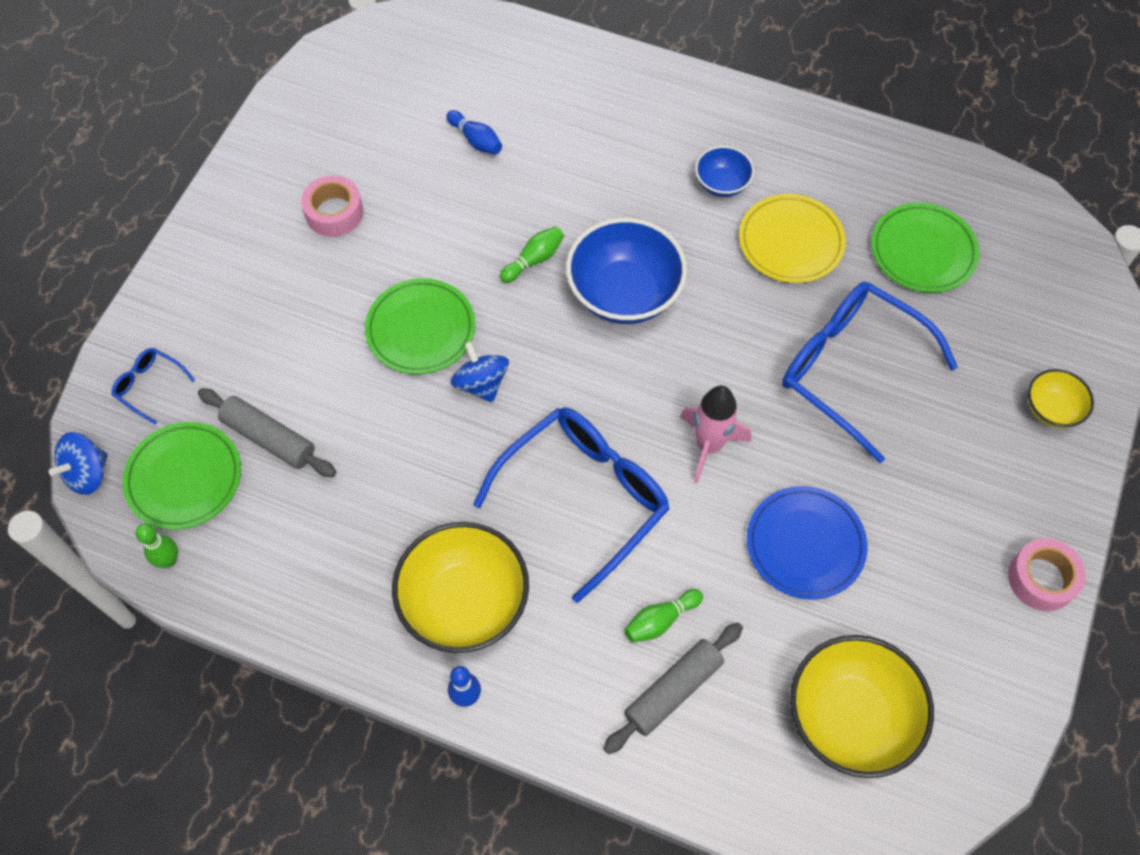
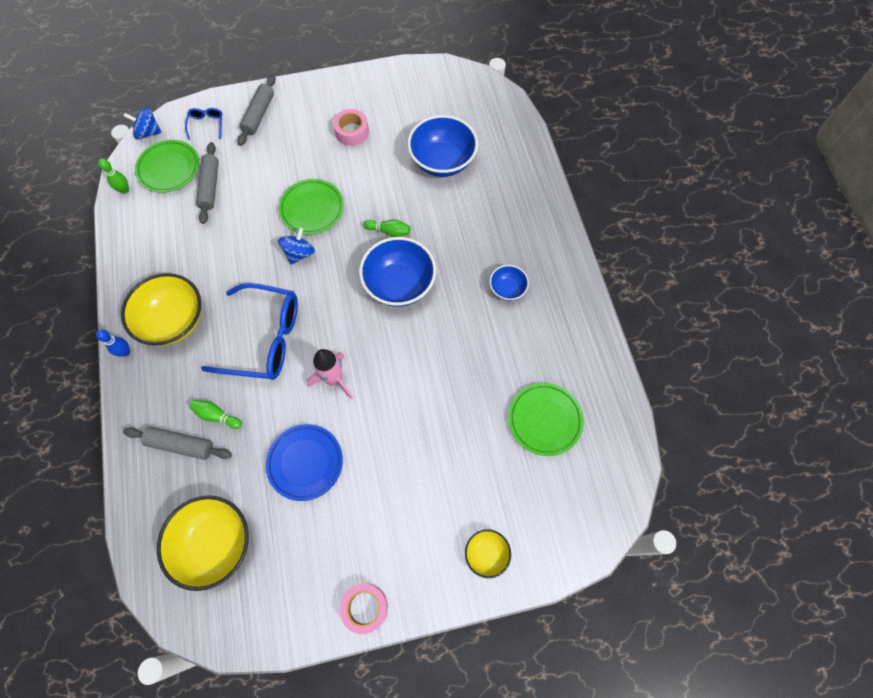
camera: 55 degrees right, 5 degrees up
(196, 309) = (259, 115): none -> grey rolling pin
(476, 140) = (442, 161): blue bowling pin -> blue bowl
(791, 242) = (495, 346): yellow plate -> none
(850, 369) = (433, 424): blue glasses -> none

